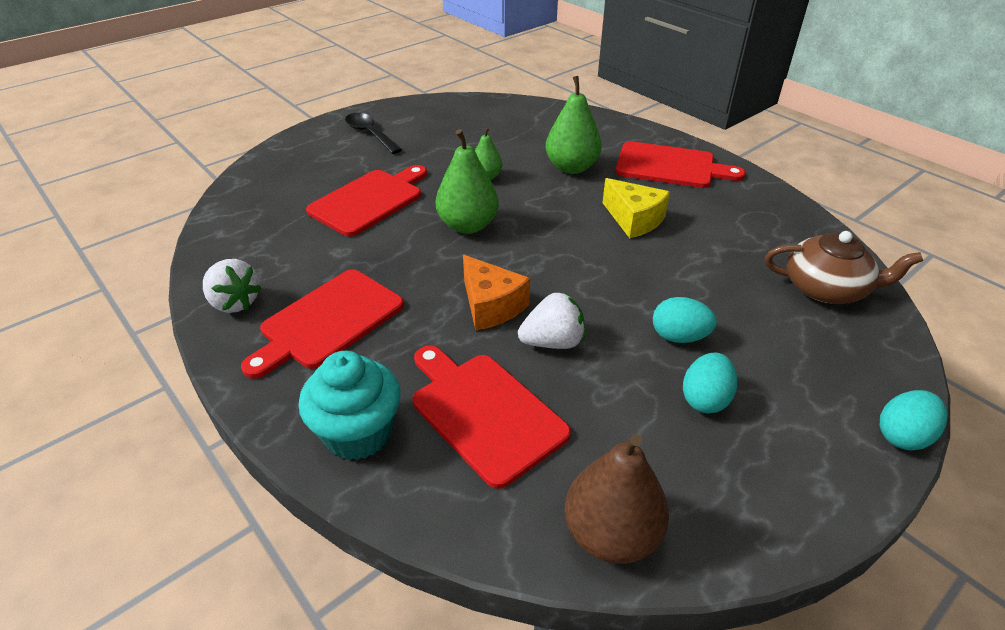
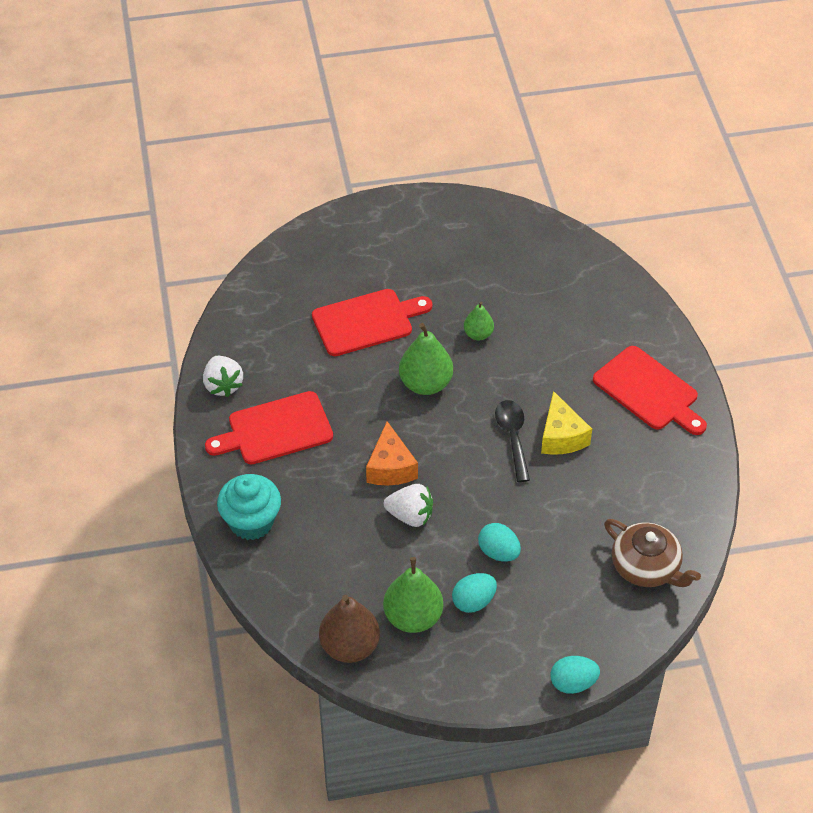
camera: 30 degrees right, 10 degrees up
(370, 134) = (414, 234): black spoon -> black spoon (512, 437)
(484, 412) = (331, 544): red cutting board -> none
(571, 167) = (559, 355): green pear -> green pear (413, 617)

